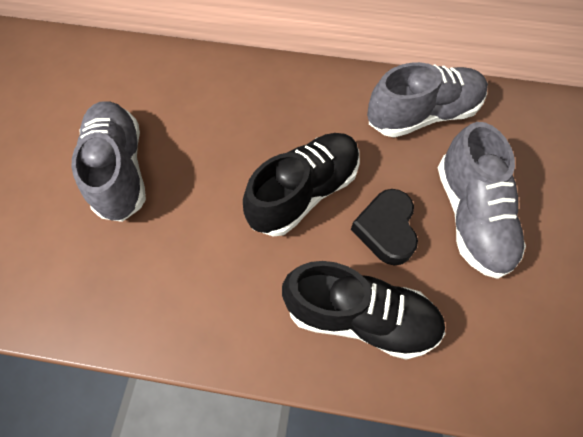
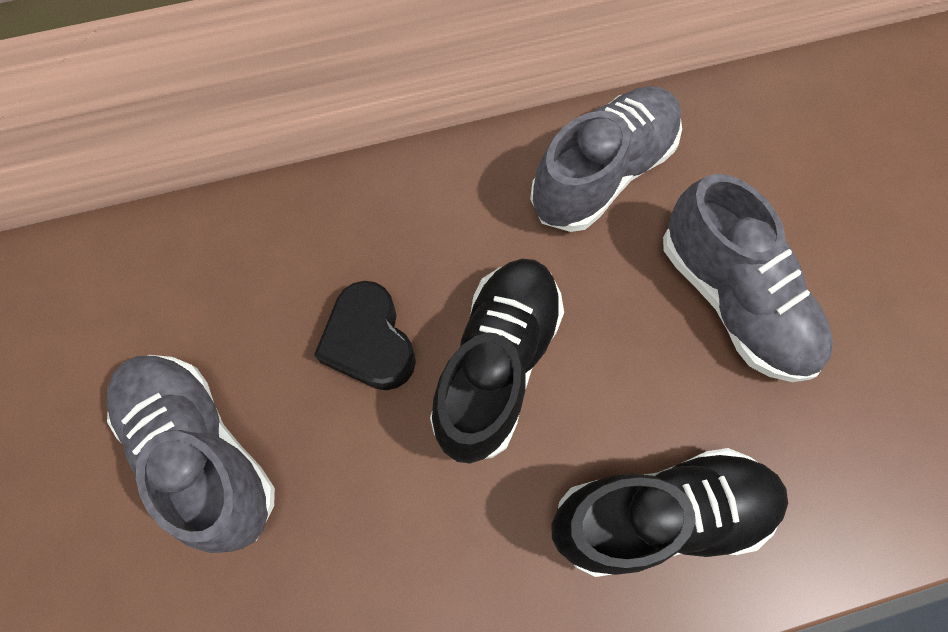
camera: 25 degrees left, 5 degrees up
(386, 230) = (634, 370): black heart -> black heart (369, 342)

